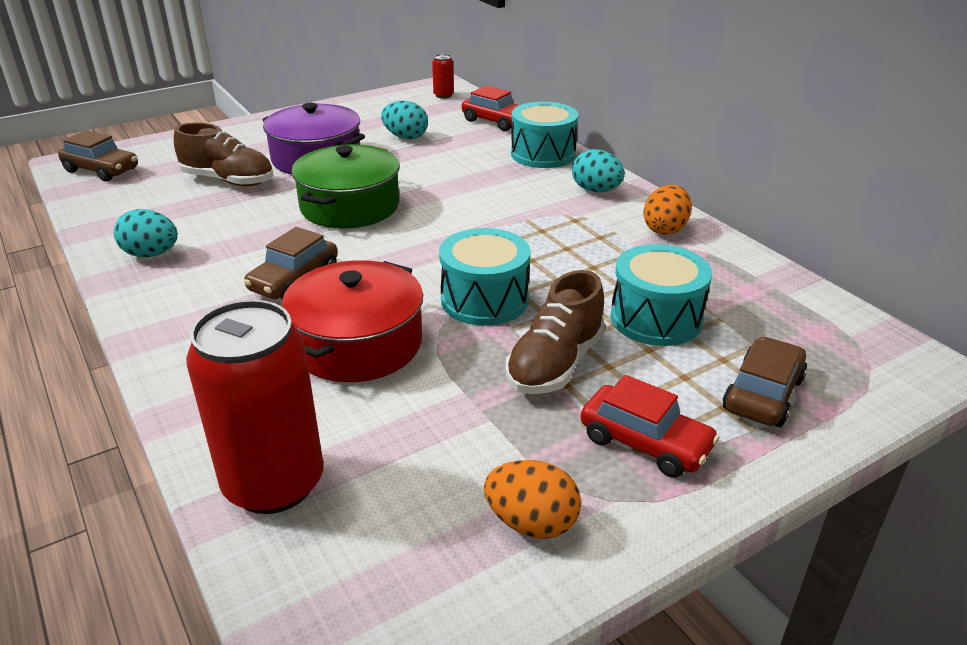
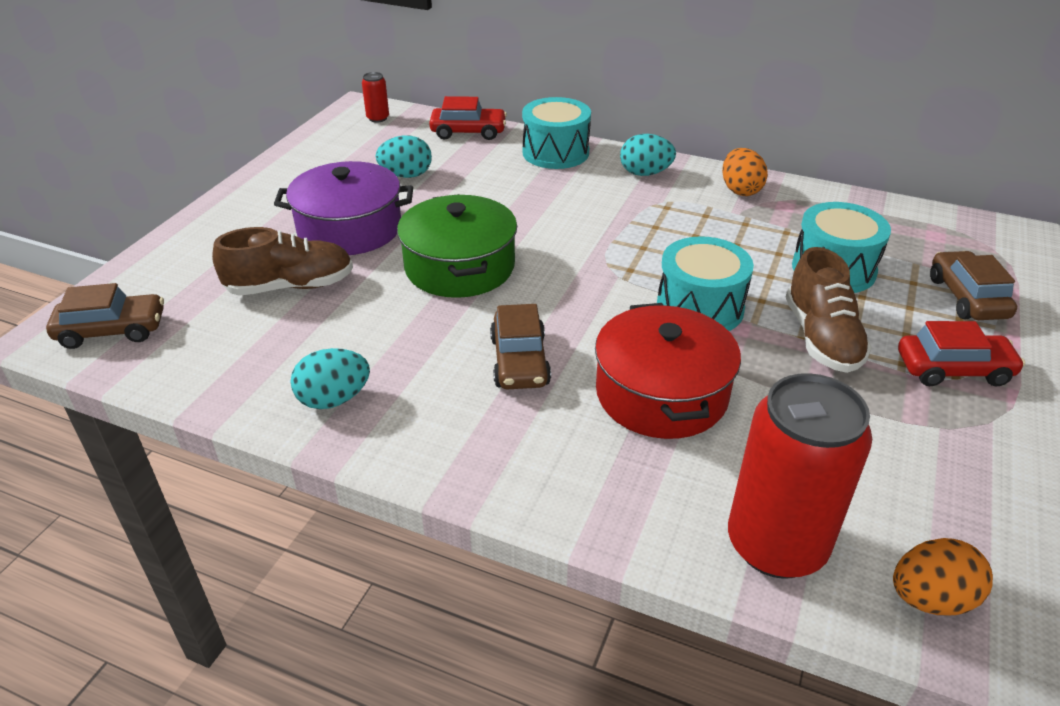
camera: 35 degrees left, 5 degrees up
(531, 523) = (972, 466): orange egg -> orange egg (930, 599)

